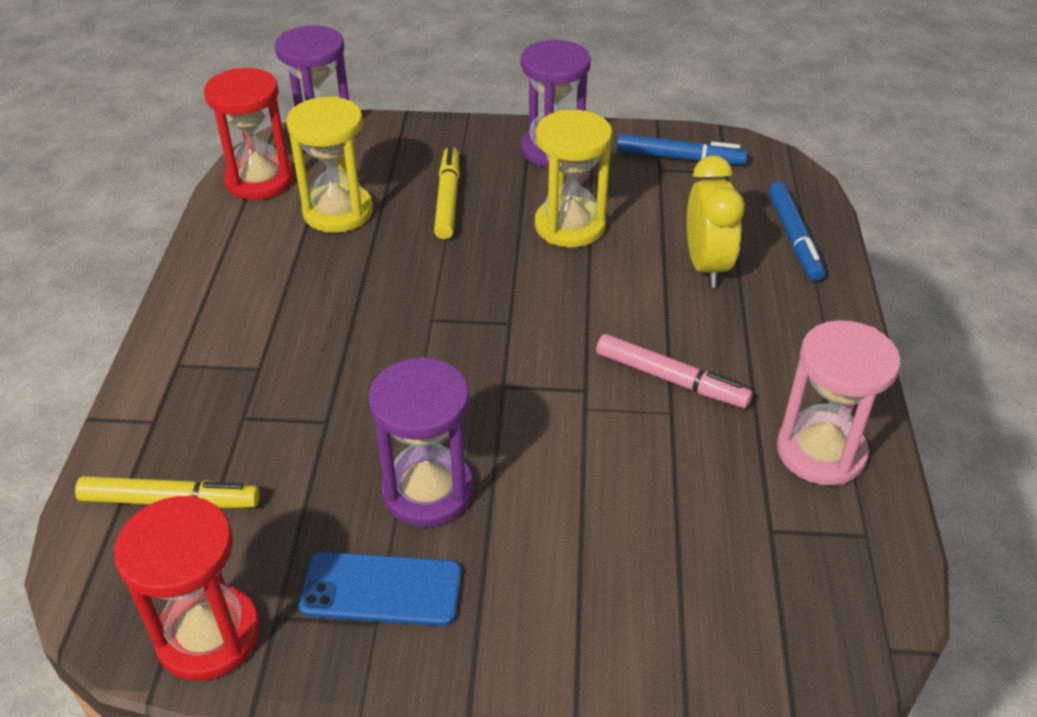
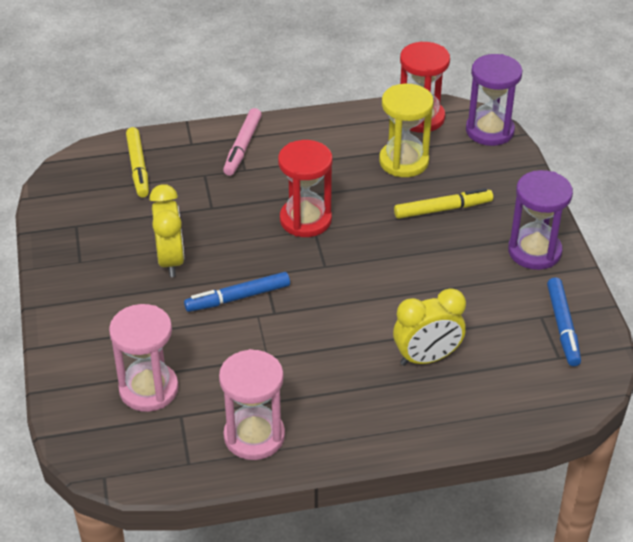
camera: 75 degrees right, 0 degrees up
(208, 635) = (60, 206): red hourglass -> red hourglass (305, 220)
(381, 590) = (100, 258): blue phone -> none
(428, 491) = (170, 260): purple hourglass -> yellow clock
(570, 226) = (441, 277): yellow hourglass -> none
(671, 379) = (298, 353): pink marker -> pink marker (242, 147)
(710, 562) = (148, 389): none -> pink hourglass
(793, 238) = (486, 407): blue marker -> blue marker (238, 298)

